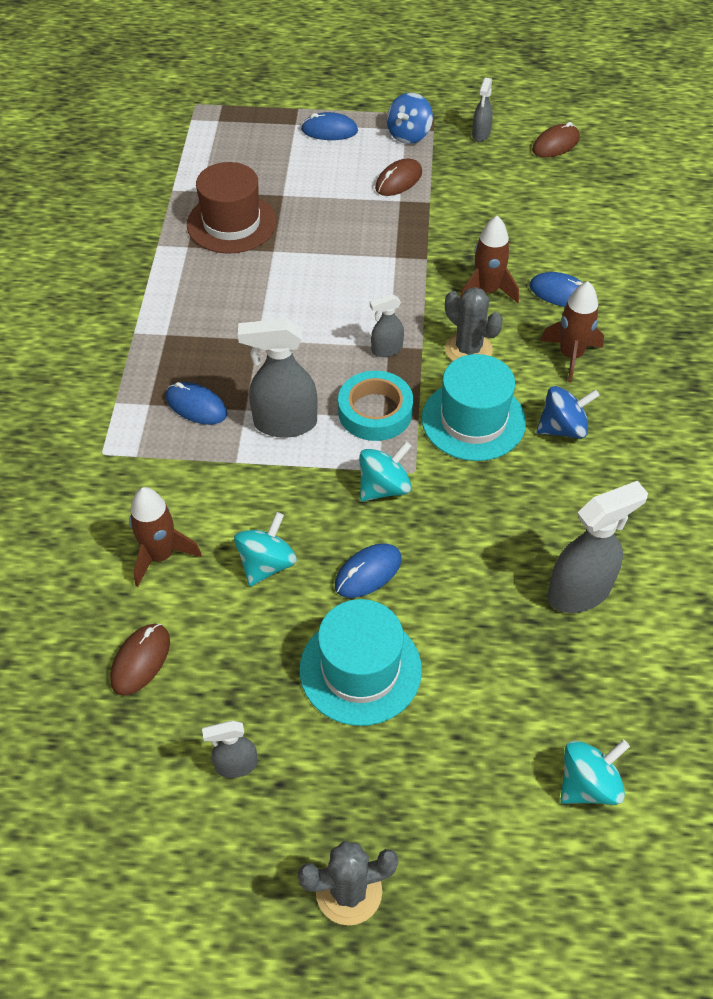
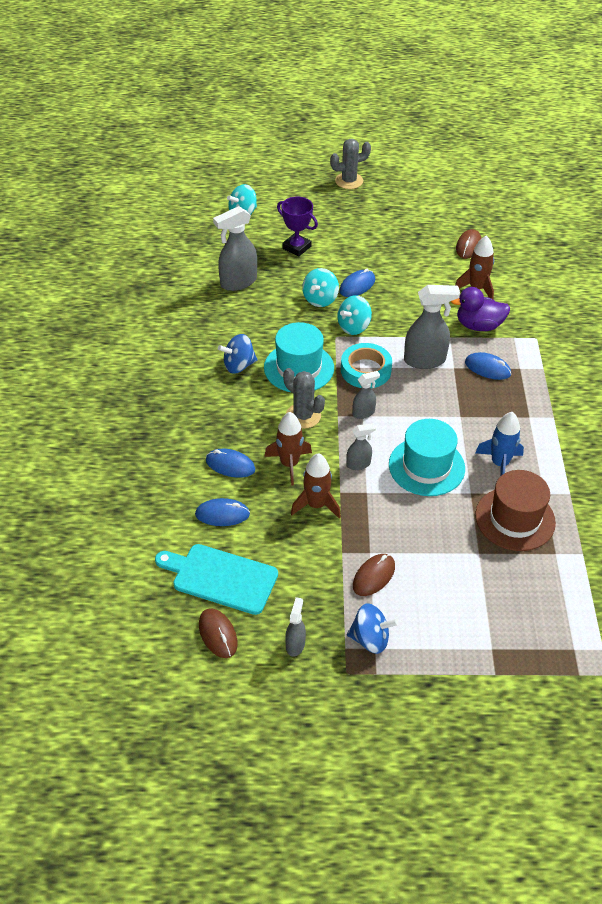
camera: 175 degrees right, 5 degrees down
(184, 480) = (478, 325): none -> purple duck
(227, 280) = (499, 464): none -> blue rocket
(236, 765) = (408, 213): grey spray bottle -> grey spray bottle (358, 464)
(266, 564) = (415, 287): turquoise spinning top -> turquoise spinning top (320, 299)
(329, 130) = (454, 640): blue mouse -> blue mouse (222, 514)
(360, 669) = (355, 247): turquoise hat -> turquoise hat (426, 466)
(409, 135) = (370, 639): blue spinning top -> blue spinning top turned 75 degrees clockwise
(474, 675) = (296, 247): none -> purple trophy
(555, 144) = (218, 634): brown mouse -> brown mouse turned 75 degrees counterclockwise
(558, 186) = (221, 578): none -> turquoise cutting board
(570, 356) = (228, 415): brown rocket -> brown rocket (316, 505)

